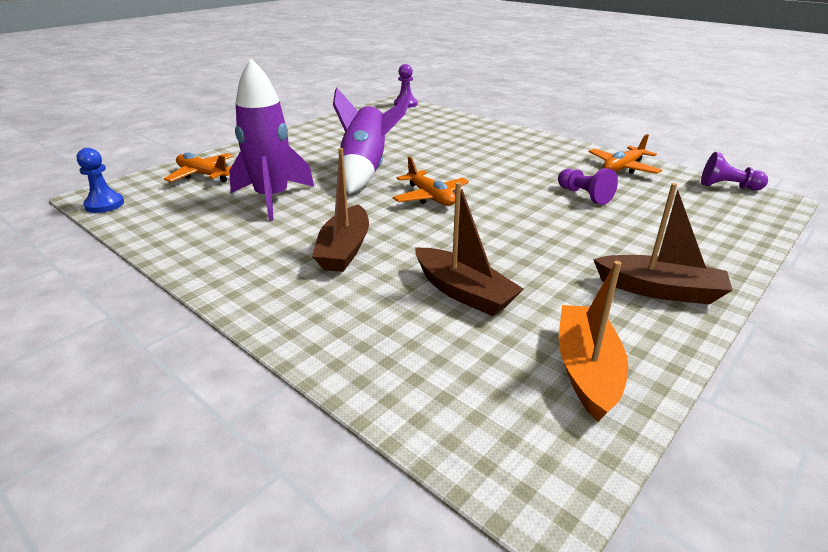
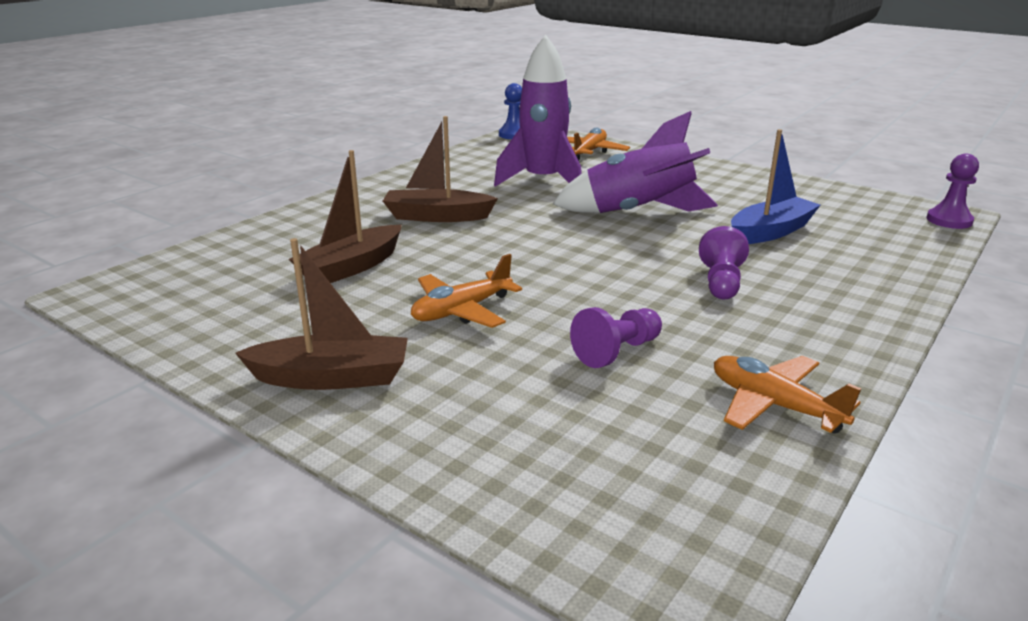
camera: 85 degrees right, 5 degrees down
(412, 140) = (770, 232): none -> blue boat
(430, 197) = (572, 248): orange plane -> orange plane (461, 311)
(586, 370) = (209, 318): orange boat -> none
(659, 290) = (331, 377): brown boat -> brown boat turned 105 degrees counterclockwise
(728, 187) = (739, 536): purple pawn -> purple pawn (721, 282)

